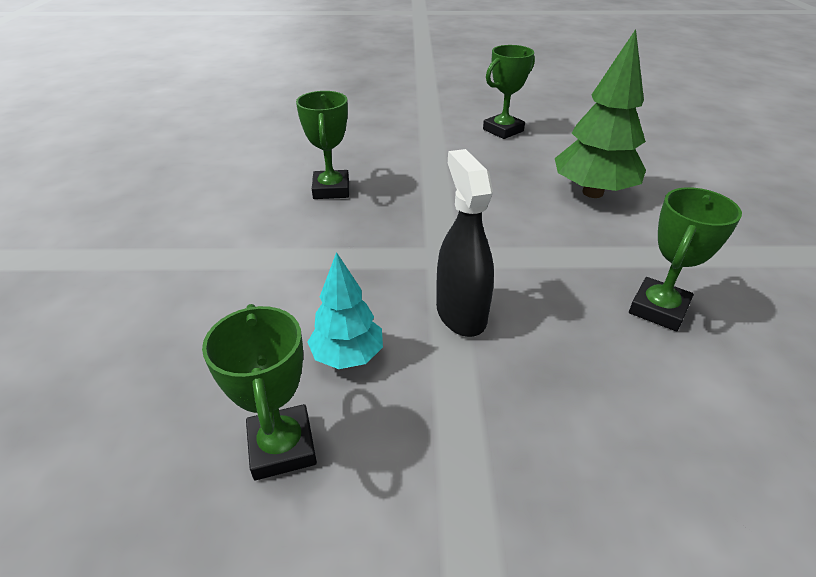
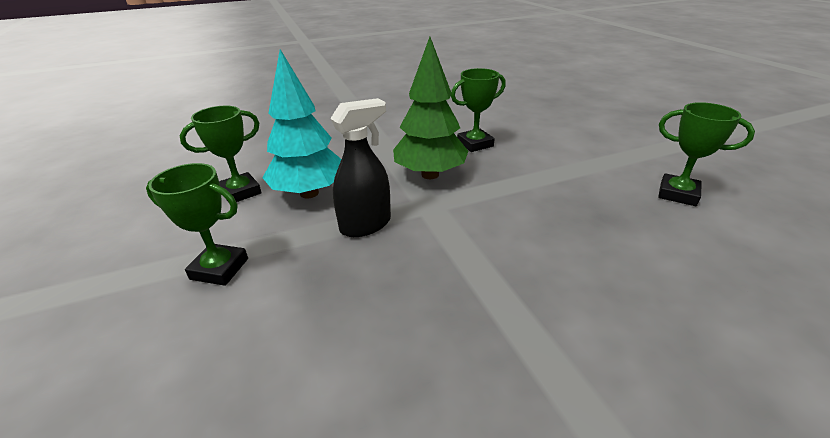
camera: 70 degrees right, 5 degrees down
(347, 356) = (309, 193): turquoise tree -> turquoise tree, size x1.70
(592, 192) = (615, 272): green tree -> green tree (430, 174)
(658, 309) = (429, 339): green trophy -> green trophy (219, 269)

